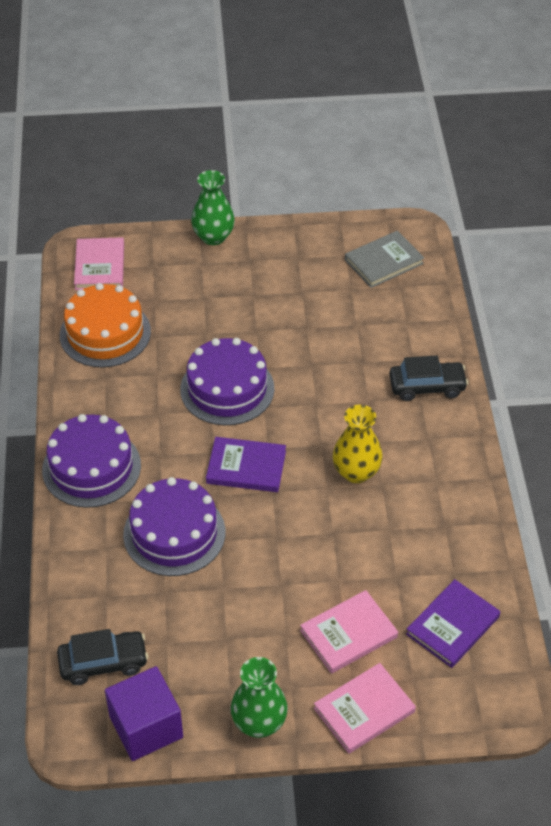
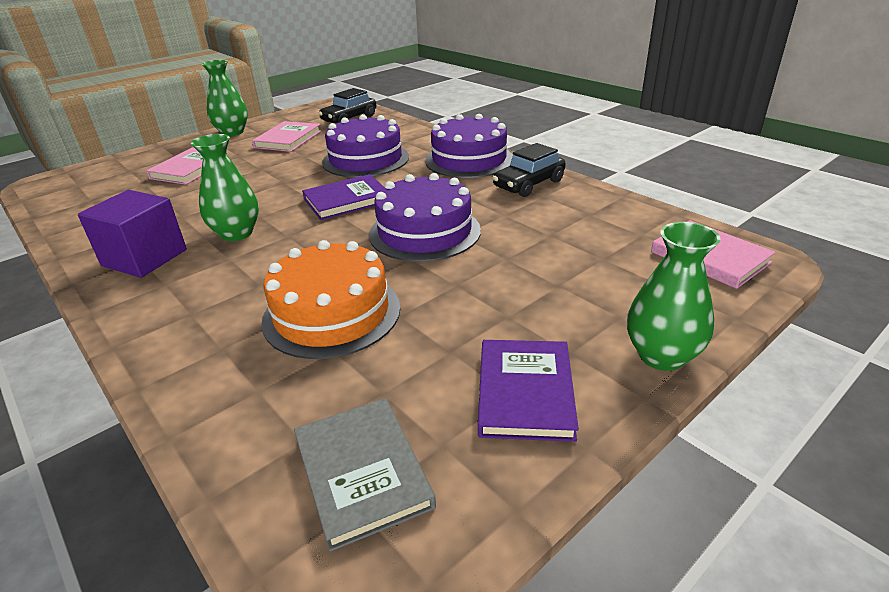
camera: 145 degrees right, 15 degrees down
(105, 333) = (597, 217): orange cake -> orange cake (332, 313)
(146, 727) = (300, 115): purple cube -> purple cube (144, 258)
(356, 472) = (236, 233): yellow vase -> green vase
(364, 710) = (162, 153): pink book -> pink book (288, 139)
(384, 262) = (362, 472): grey book -> grey book turned 45 degrees counterclockwise
(427, 387) = (185, 327): black car -> black car (529, 184)
(452, 625) = (100, 196): purple book -> purple book (525, 392)

